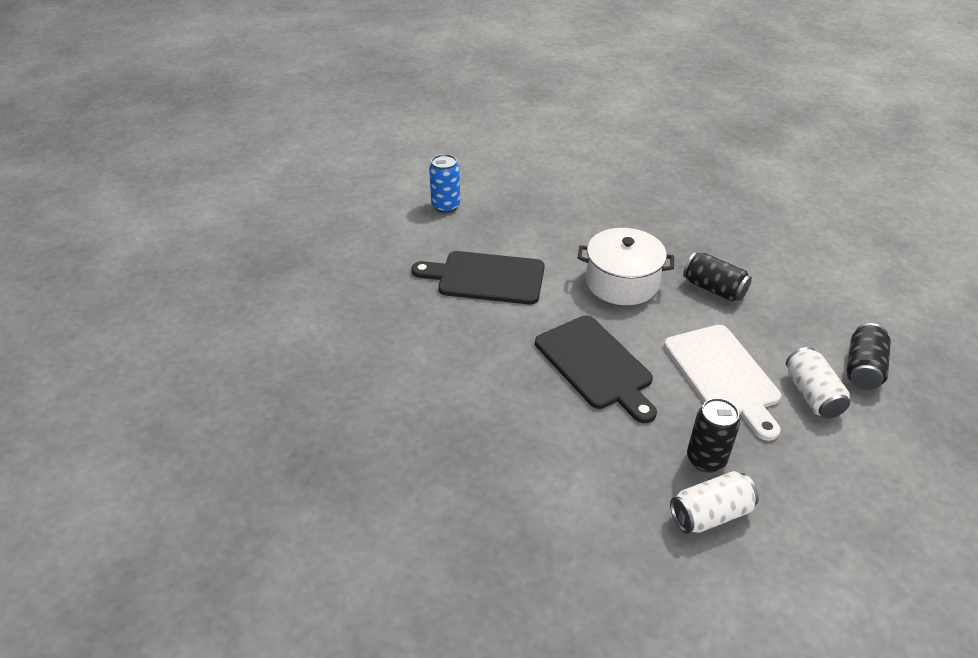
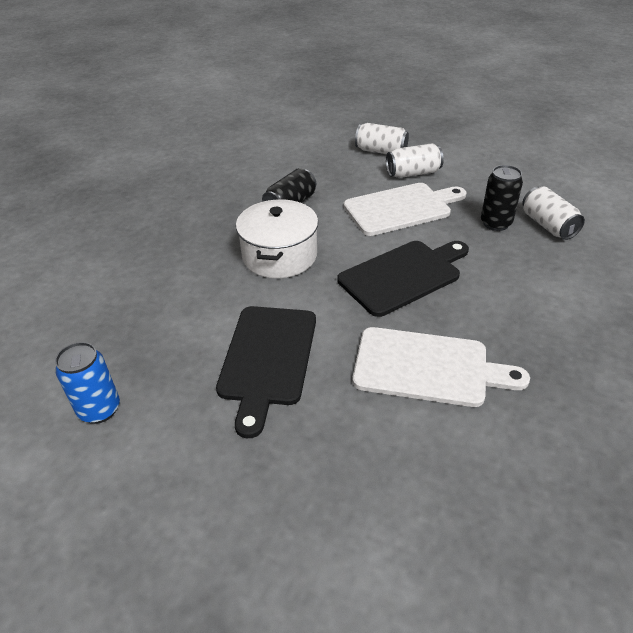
camera: 90 degrees left, 0 degrees up
(469, 369) = (427, 367): none -> white cutting board
(863, 369) = (381, 151): black can -> white can

